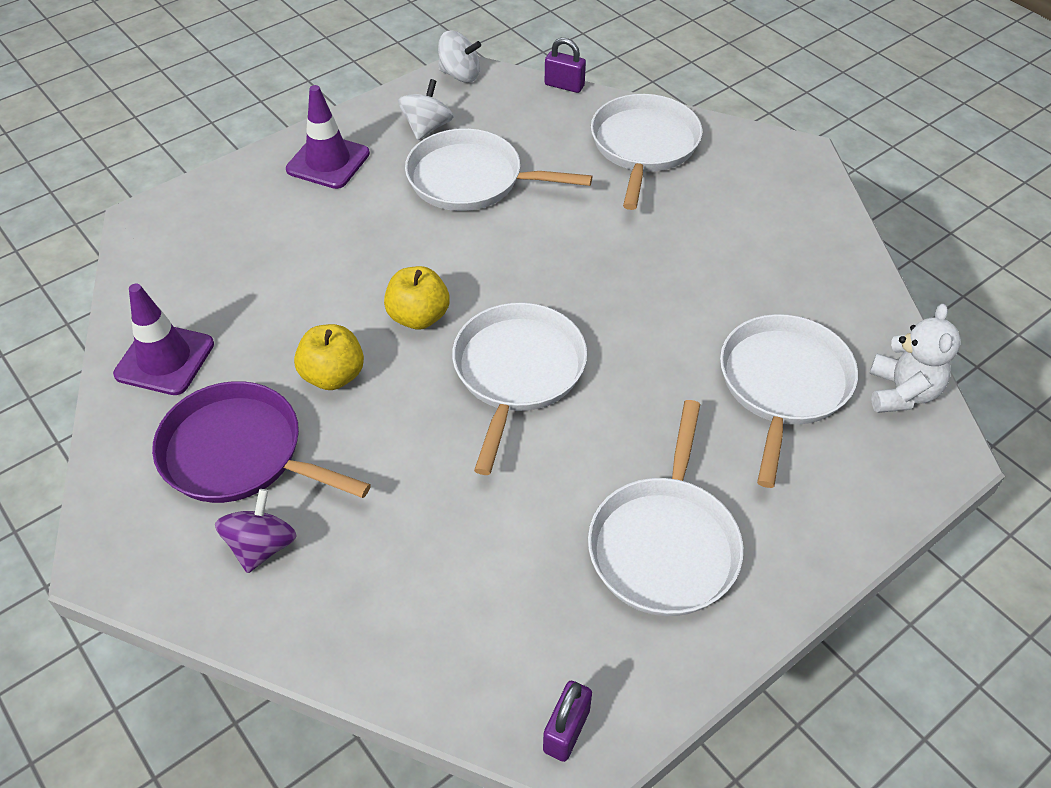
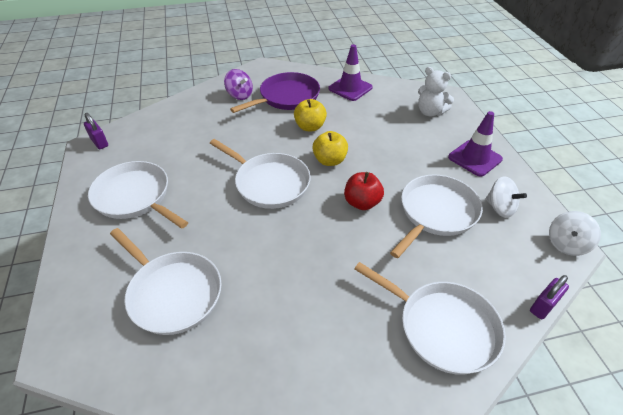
camera: 115 degrees right, 5 degrees down
(496, 253) = (362, 203): none -> red apple
(901, 392) = (112, 359): white teddy bear -> white teddy bear (430, 112)

